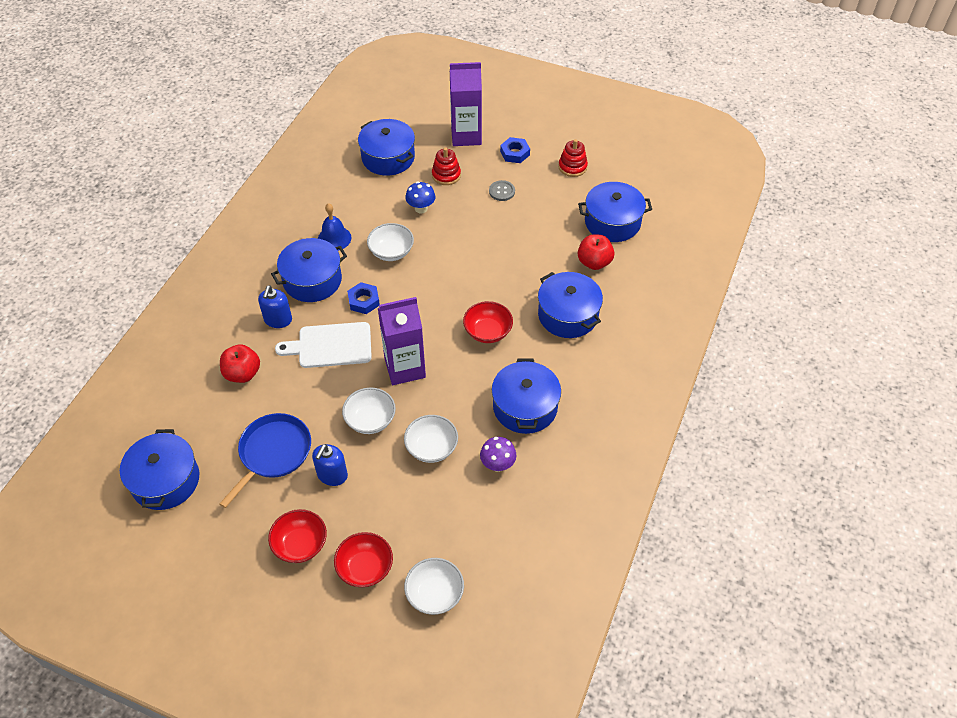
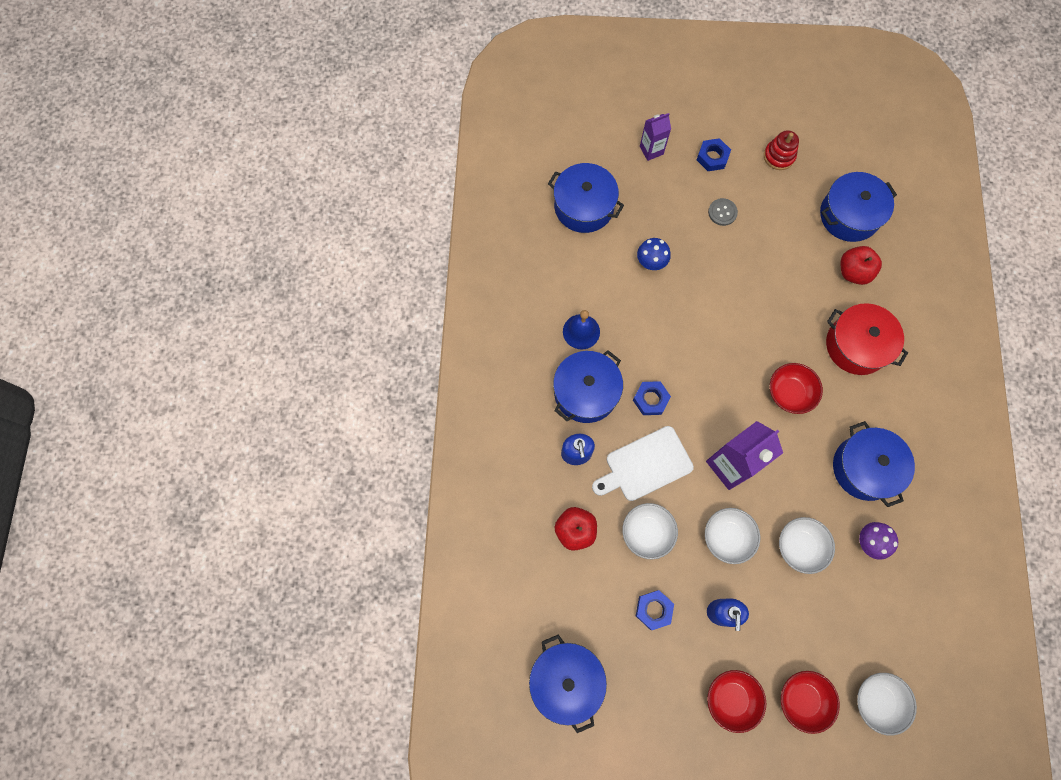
camera: 20 degrees left, 20 degrees up
(273, 453) = (653, 610): blue pan -> blue nut
(391, 252) = (648, 328): white bowl -> white bowl (647, 532)
(446, 175) = (655, 210): red stacking toy -> none
(466, 136) = (651, 150): purple carton -> purple carton, size x0.56
(568, 315) = (856, 345): blue pot -> red pot

